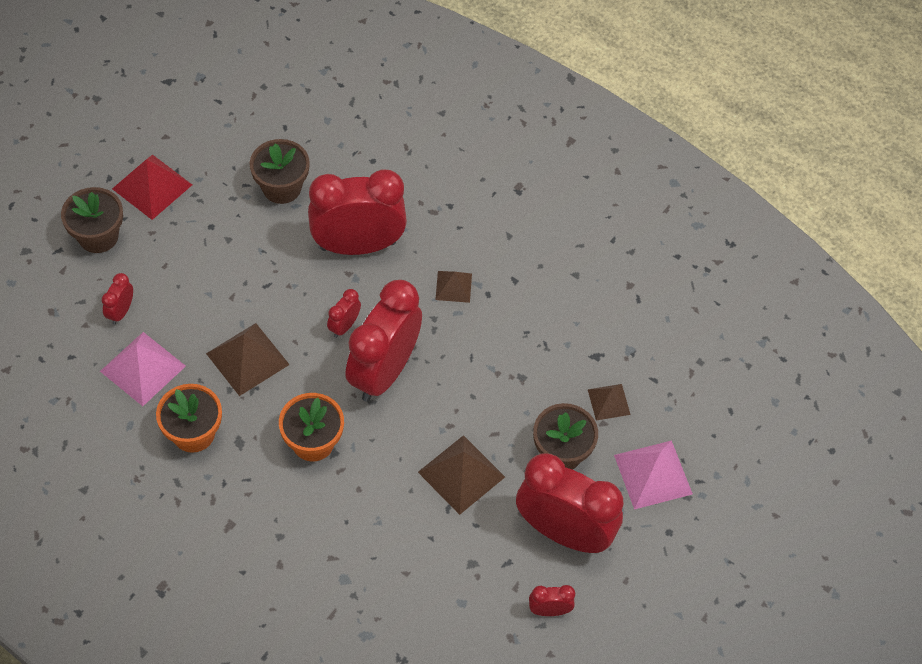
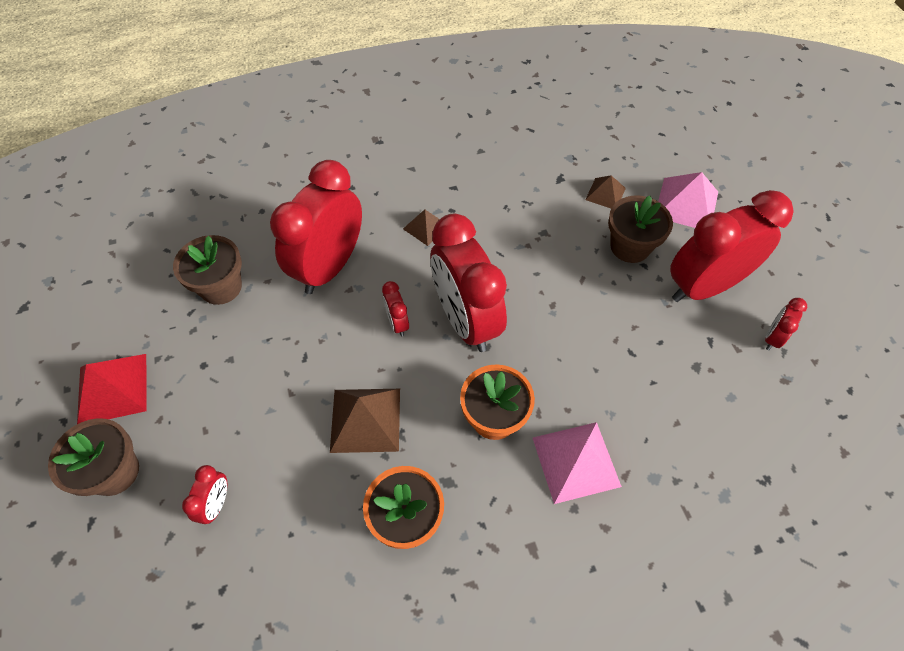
camera: 50 degrees left, 0 degrees up
(121, 312) = (216, 504): red clock -> red clock turned 135 degrees counterclockwise
(142, 368) = (296, 523): pink pyramid -> pink pyramid (575, 461)
(461, 474) = (605, 323): brown pyramid -> none

